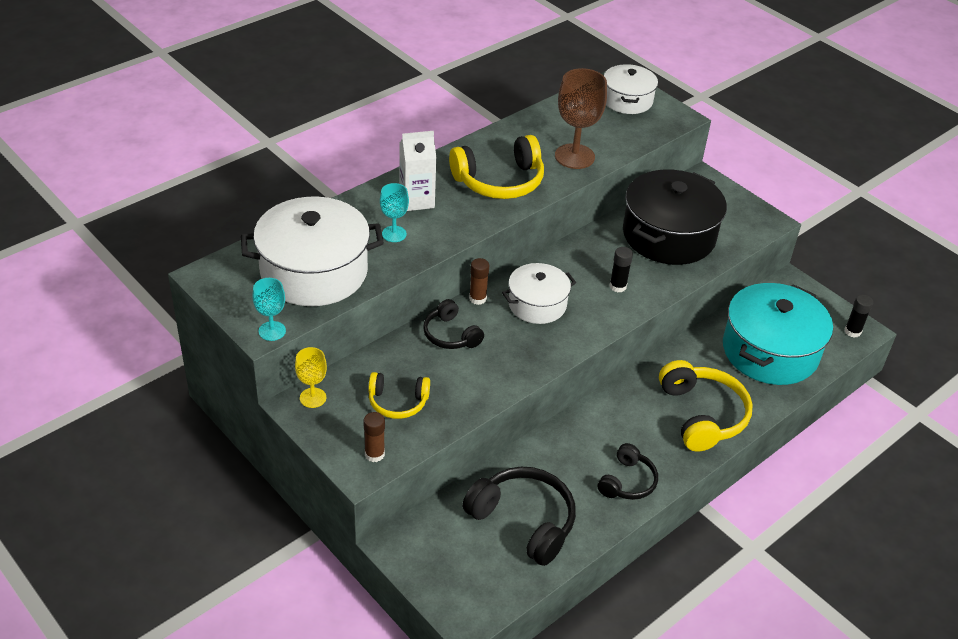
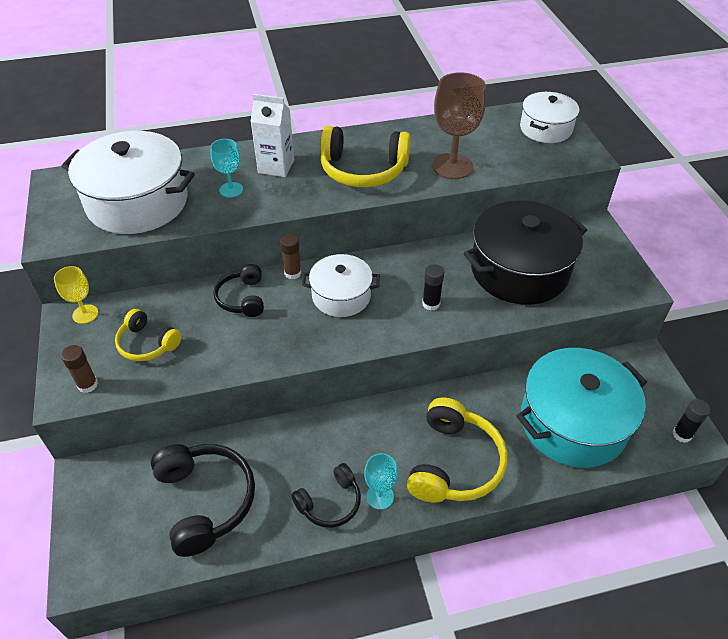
camera: 30 degrees right, 5 degrees up
(272, 331) = (58, 242): turquoise goblet -> turquoise goblet (380, 496)

